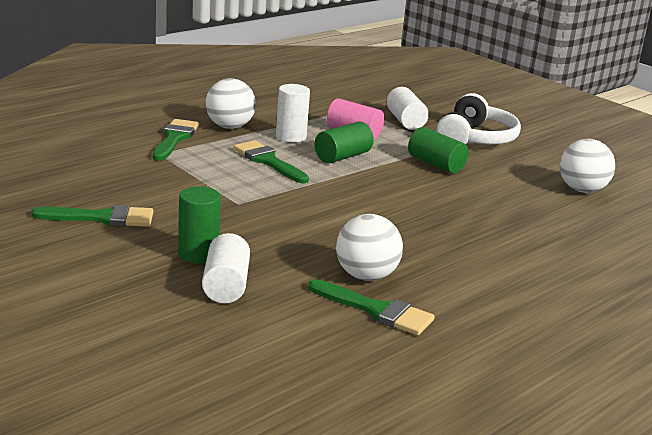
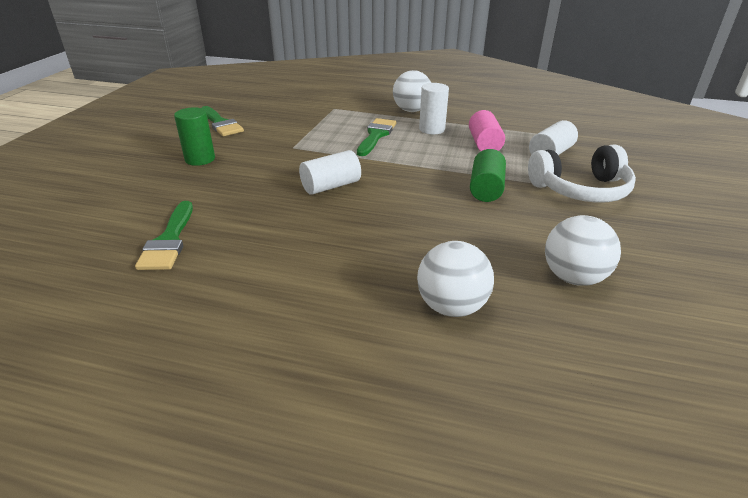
camera: 60 degrees right, 10 degrees up
(175, 138) = (363, 105): green brush -> none
(226, 285) = (162, 179): white cylinder -> white cylinder (331, 186)
(342, 156) = (430, 153): green cylinder -> none
(366, 276) = (225, 220): white ball -> white ball (451, 306)

